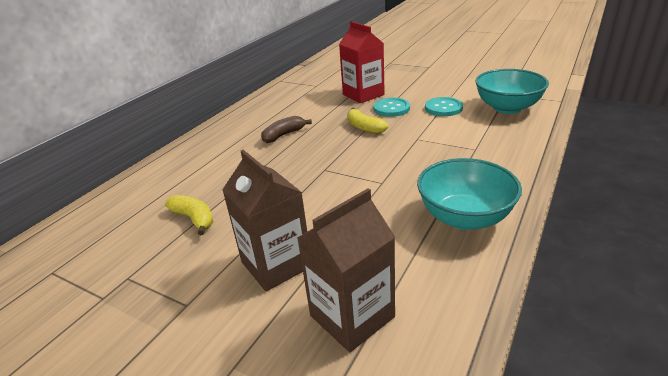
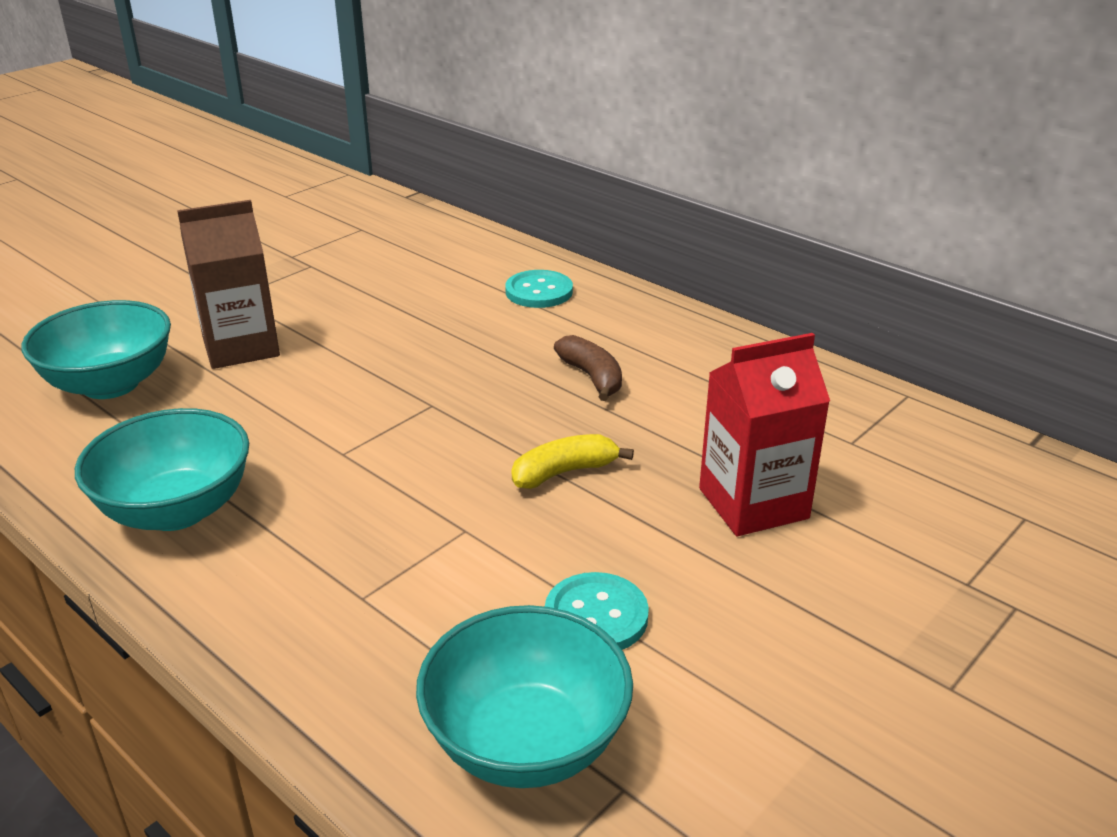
camera: 100 degrees right, 0 degrees up
(194, 219) = (388, 298): yellow banana -> none
(352, 316) = (110, 384): brown carton -> turquoise bowl
(391, 108) = (641, 529): turquoise button -> turquoise button (539, 291)

